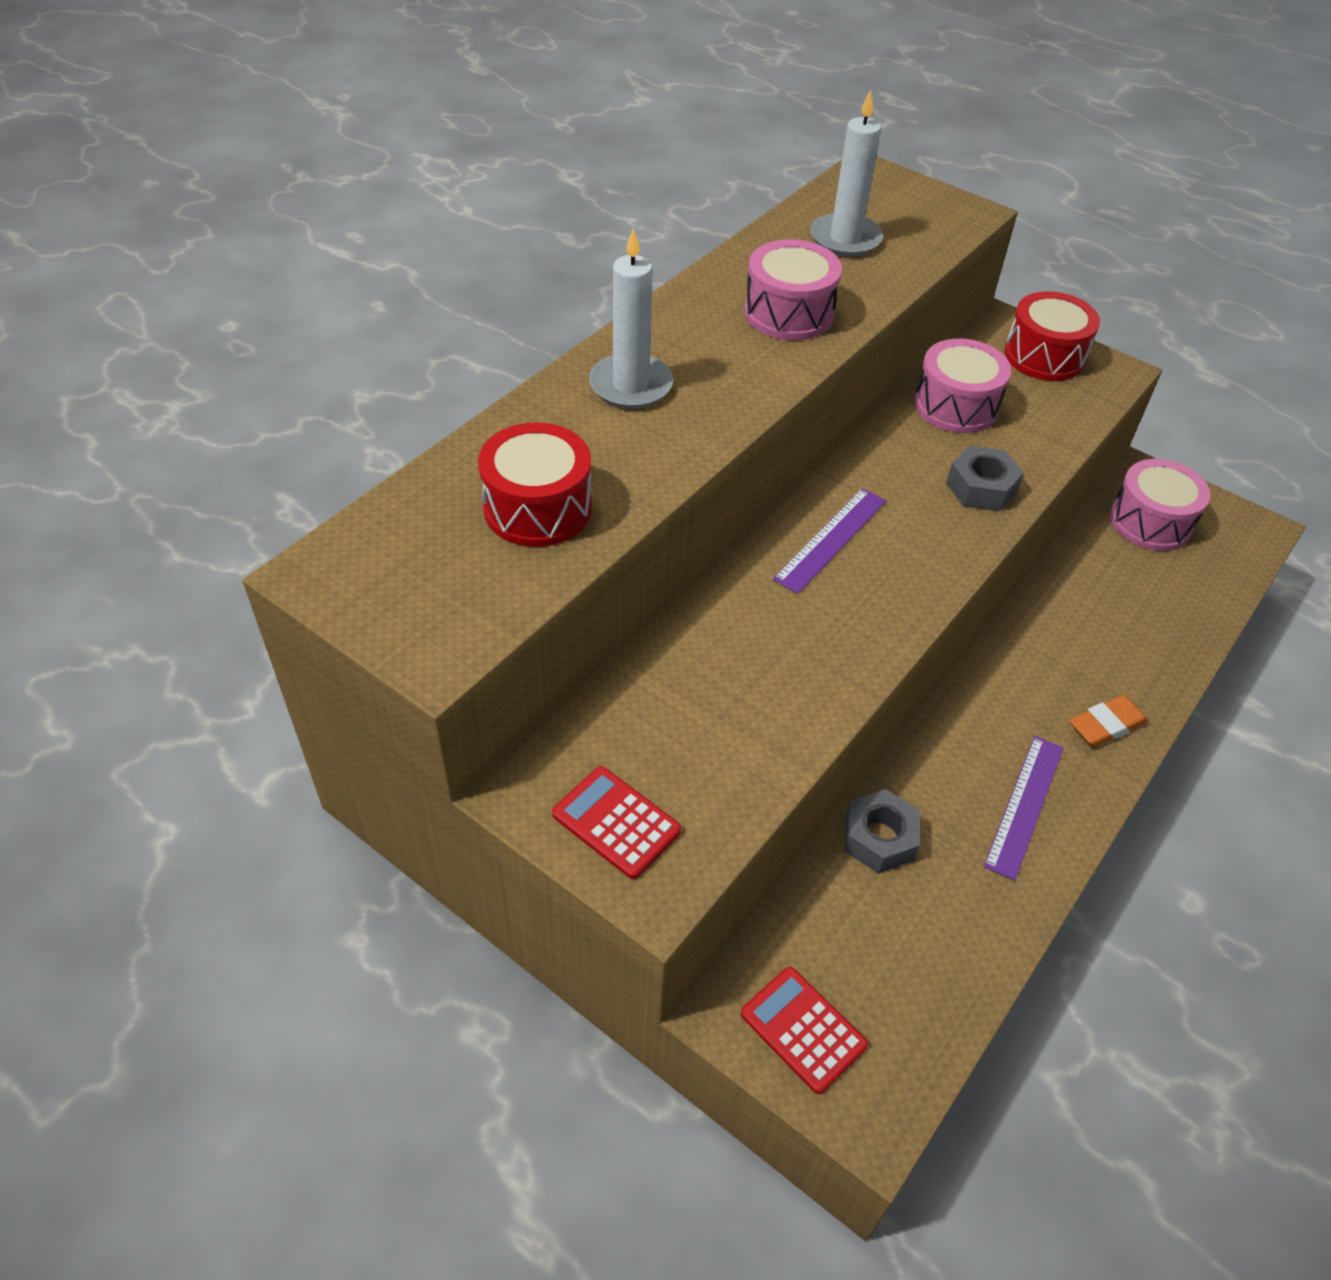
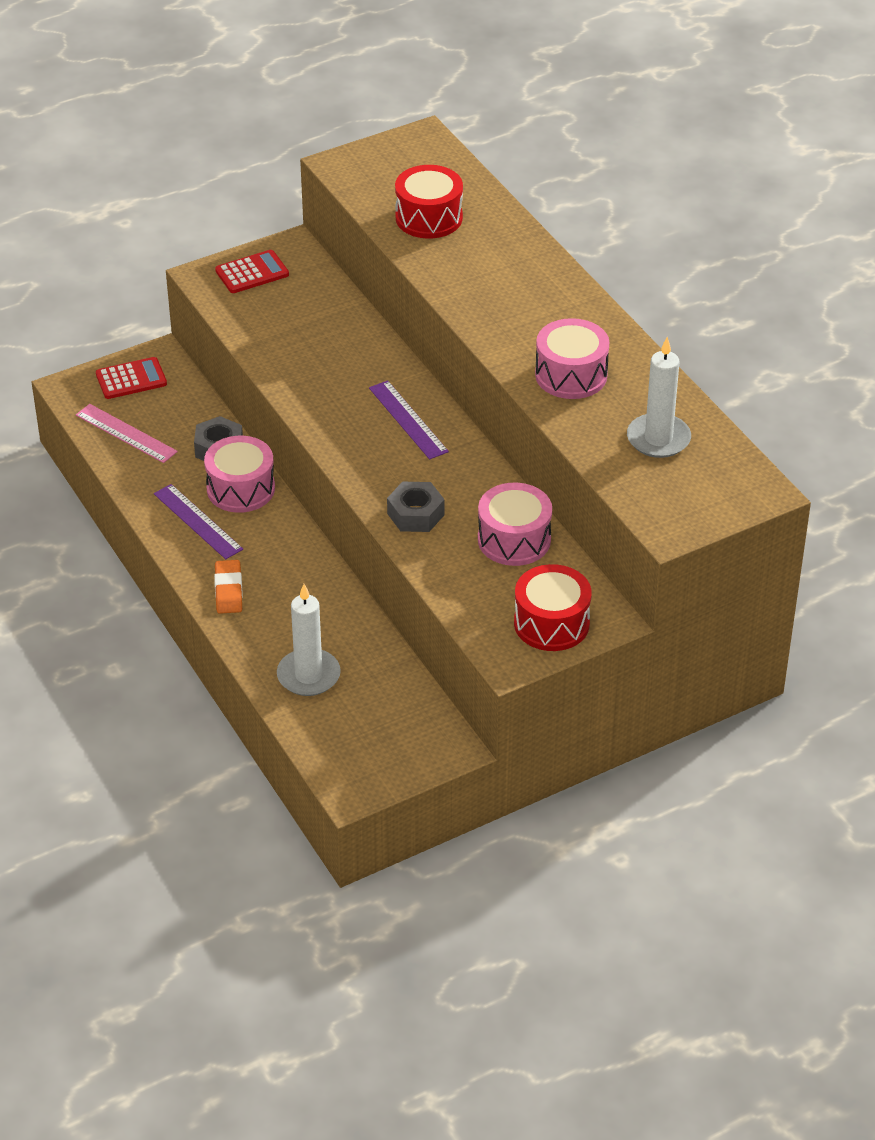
camera: 115 degrees right, 5 degrees down
(631, 385) = (525, 280): white candle -> white candle (308, 675)
(923, 976) = (126, 433): none -> pink ruler
(1150, 522) = (397, 720): pink drum -> pink drum (241, 489)

